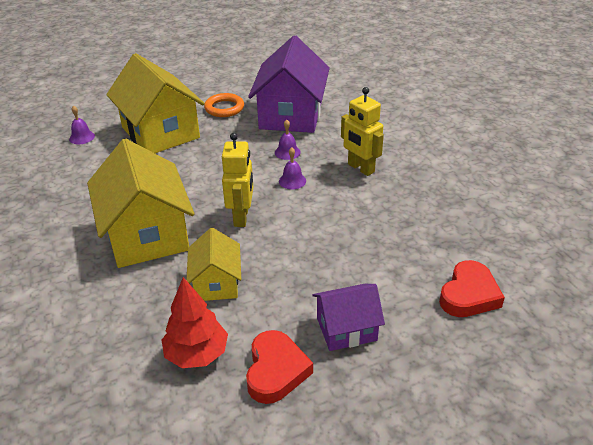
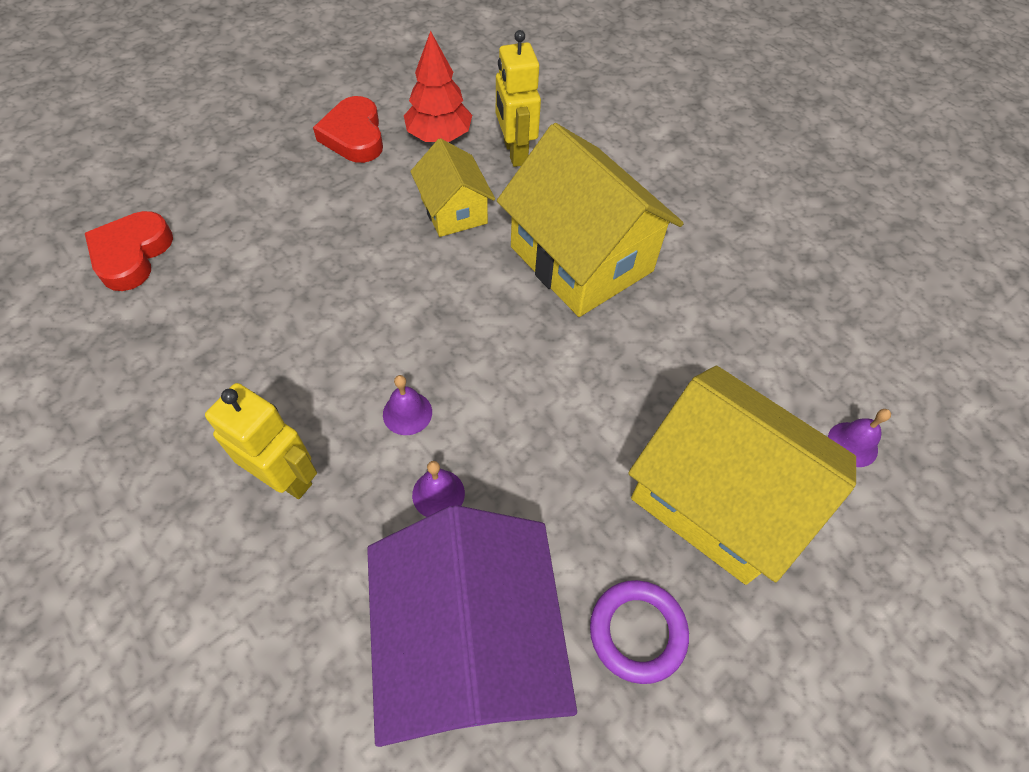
camera: 160 degrees right, 20 degrees up
(224, 108) = (637, 632): orange ring -> purple ring
(241, 217) = (464, 316): yellow robot -> yellow robot (515, 152)
(346, 329) = (286, 186): purple house -> none

